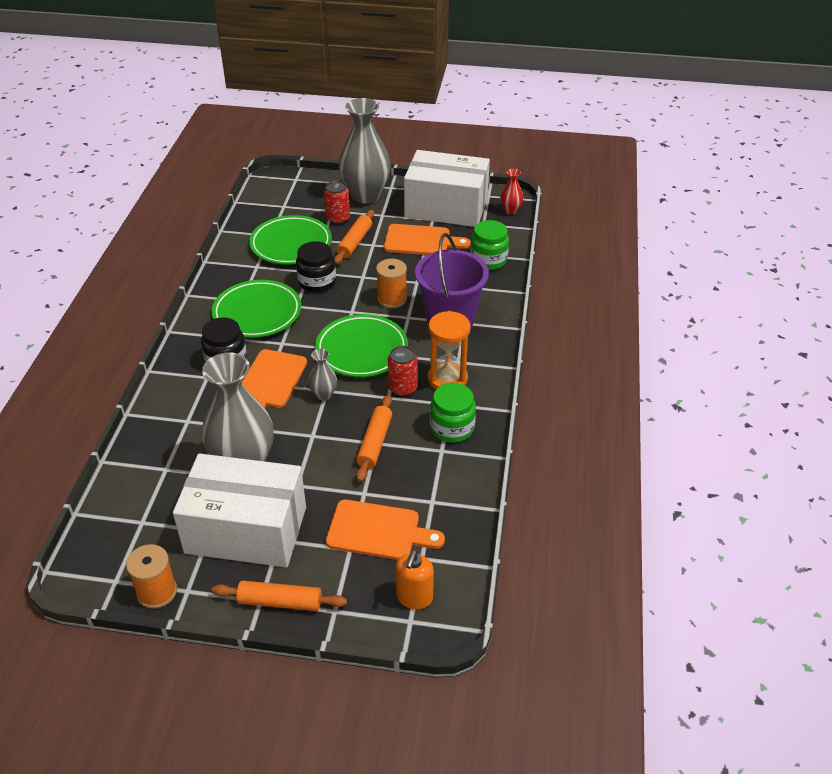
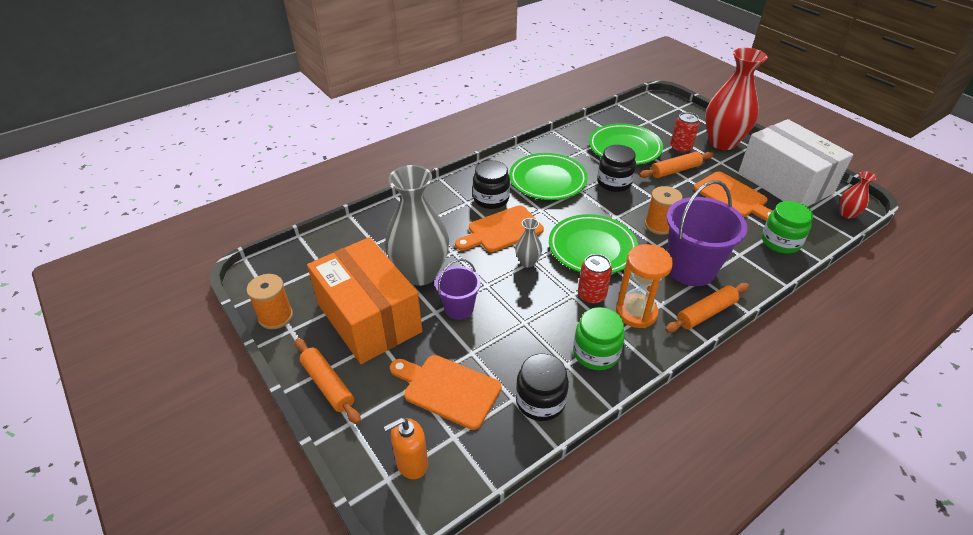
camera: 45 degrees right, 0 degrees up
(246, 530) = (369, 318): white box -> orange box
(313, 469) = (459, 308): none -> purple bucket
(366, 195) = (722, 142): grey vase -> red vase
(375, 443) = (522, 321): orange rolling pin -> orange rolling pin (706, 313)
(378, 531) = (448, 389): orange cutting board -> orange cutting board turned 150 degrees clockwise
(452, 488) = (540, 401): none -> black jar

